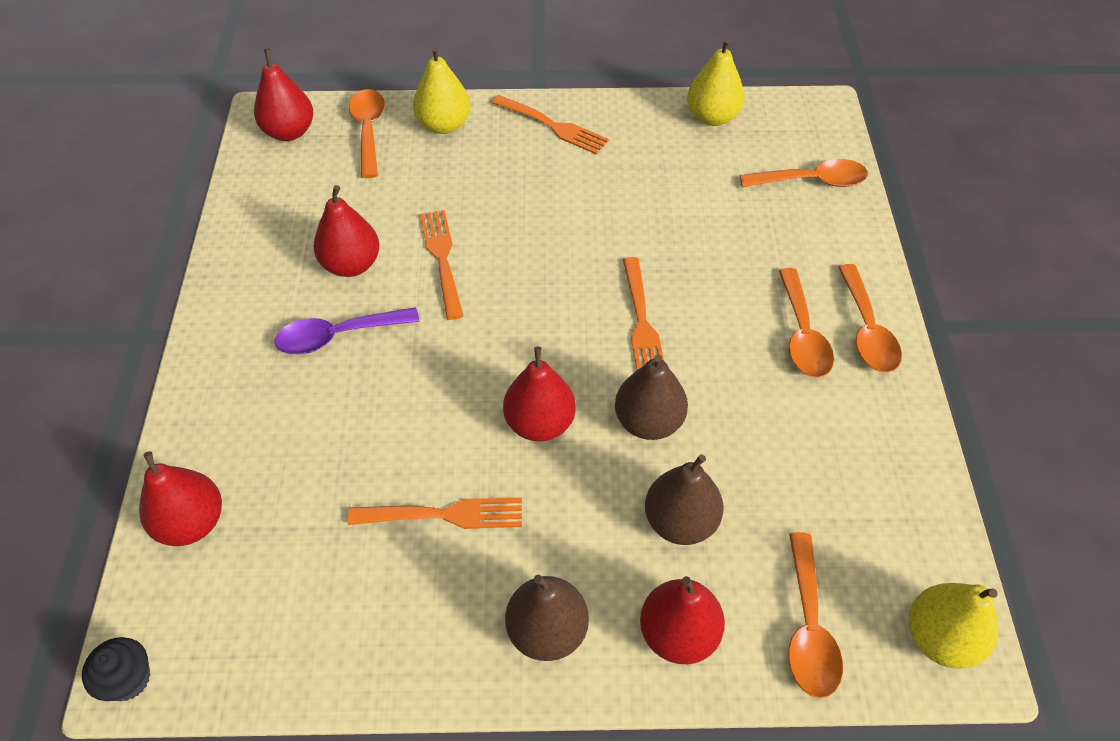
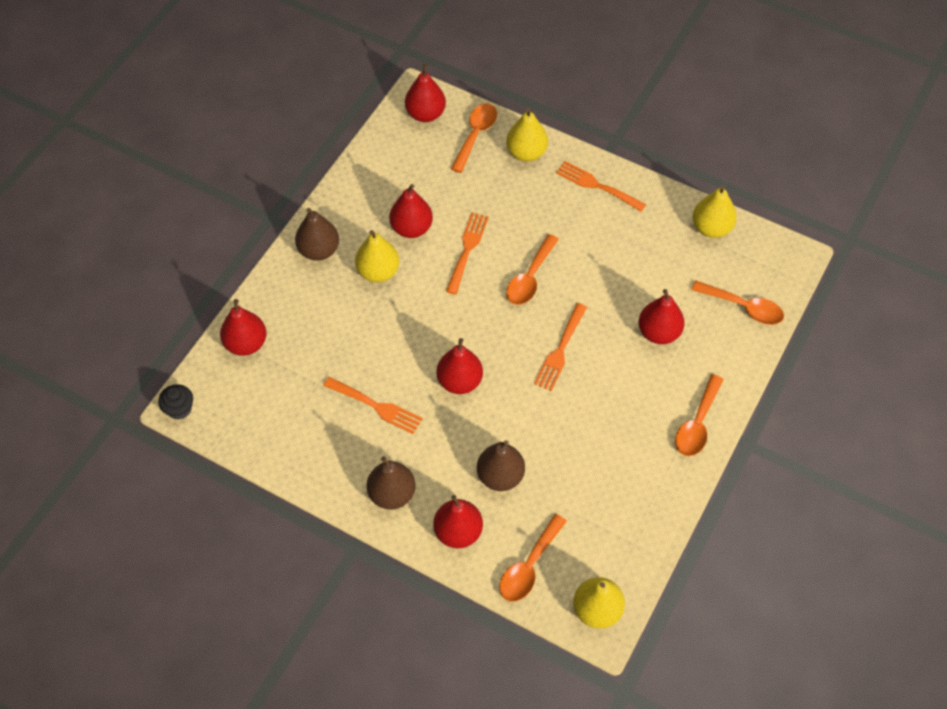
camera: 30 degrees right, 5 degrees up
(338, 336) = (378, 271): purple spoon -> yellow pear
(553, 126) = (597, 186): orange fork -> orange fork turned 150 degrees clockwise
(648, 422) = (522, 412): brown pear -> brown pear (319, 250)
(742, 249) = (659, 332): none -> red pear
(802, 335) = (654, 406): orange spoon -> orange spoon (530, 278)

